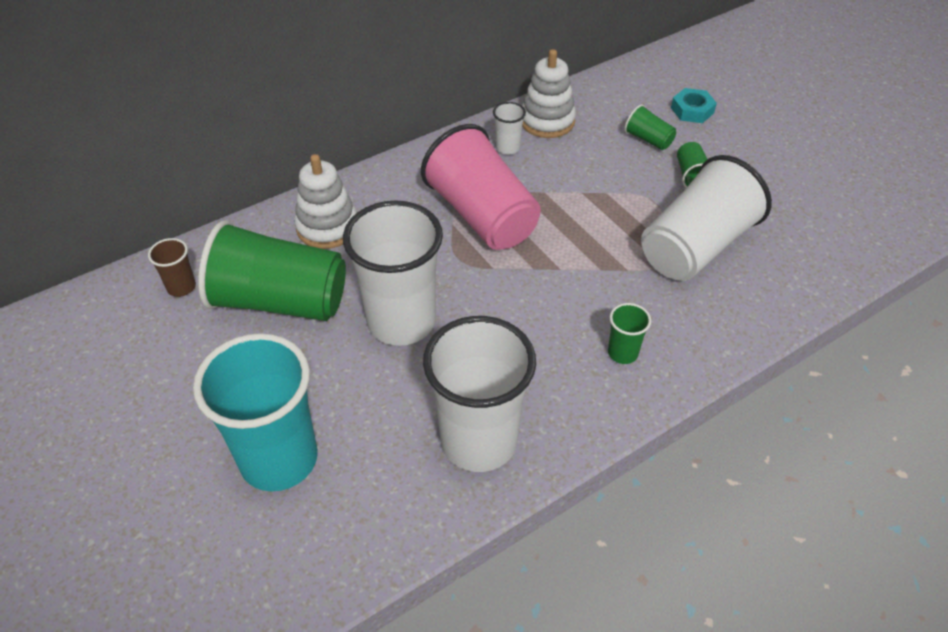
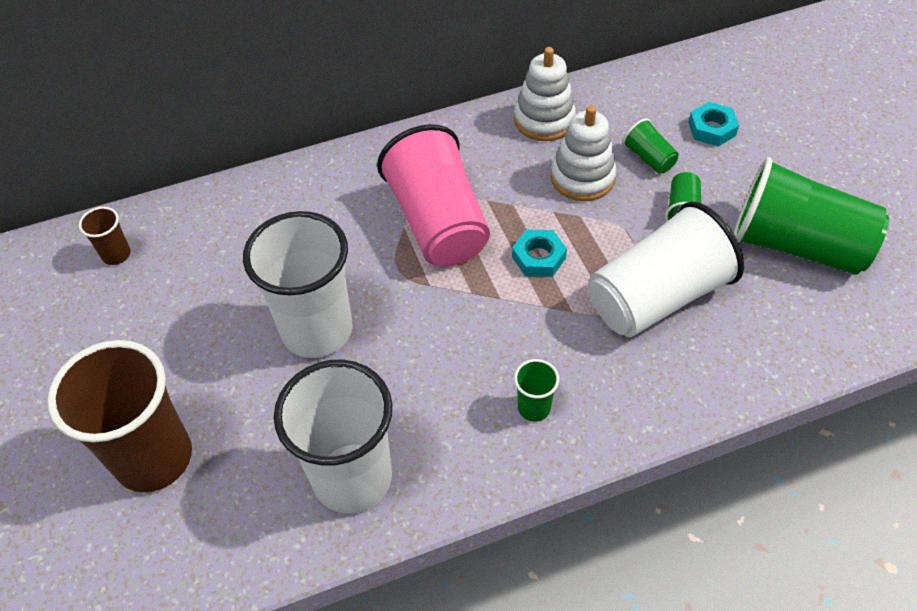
camera: 15 degrees right, 5 degrees up
(279, 459) = (154, 458): turquoise cup -> brown cup
(280, 301) = (205, 286): green cup -> green cup (796, 245)
(327, 227) = (276, 211): white stacking toy -> white stacking toy (582, 177)
(507, 148) = (491, 146): white cup -> none
(582, 231) = (538, 257): none -> turquoise nut

